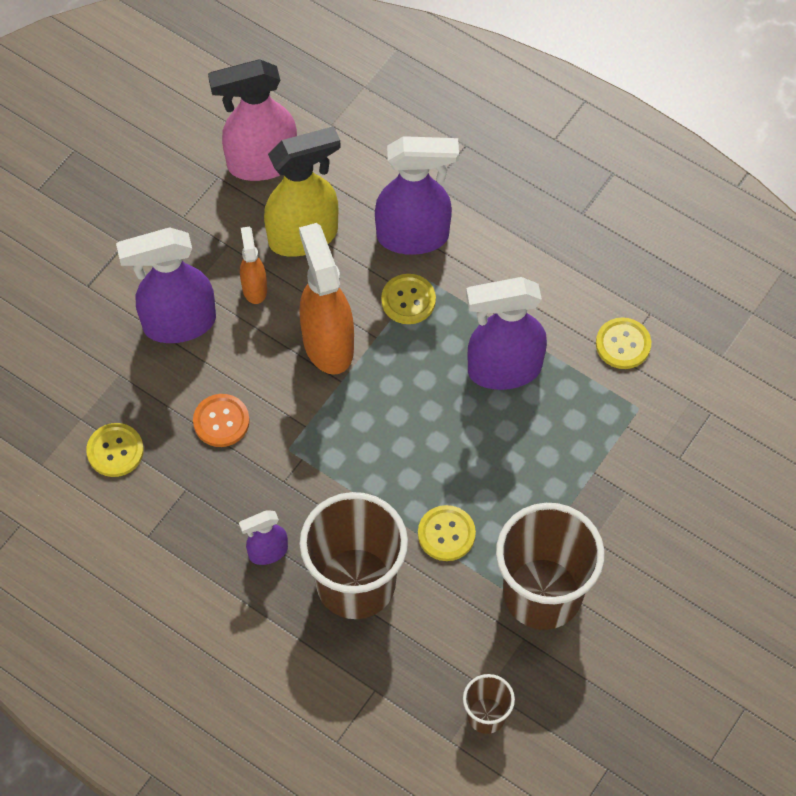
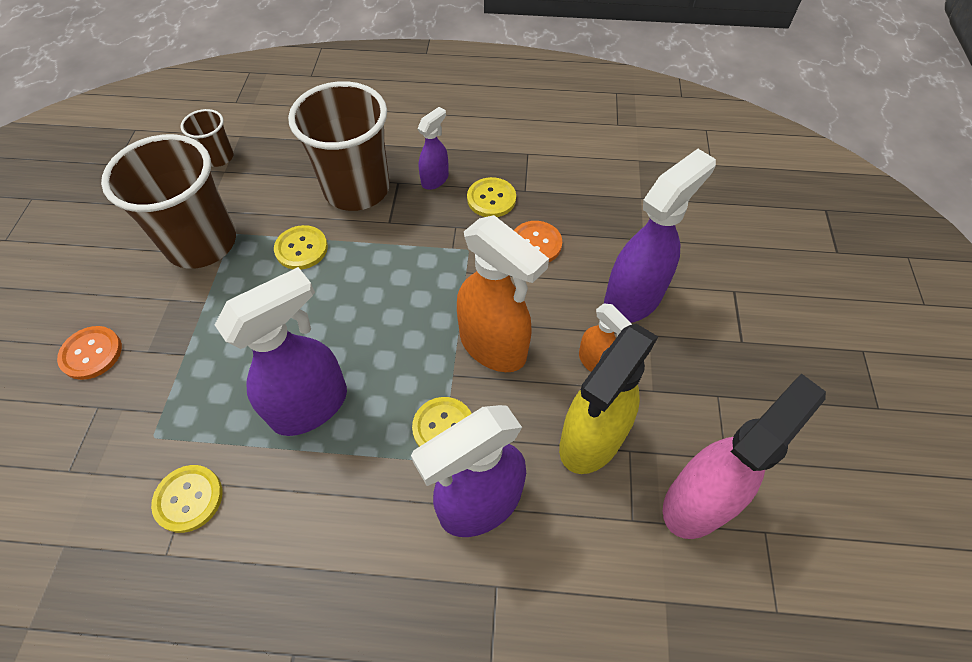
camera: 150 degrees right, 5 degrees down
(115, 451) = (596, 190): yellow button -> yellow button (491, 199)
(676, 514) = (91, 353): none -> orange button

